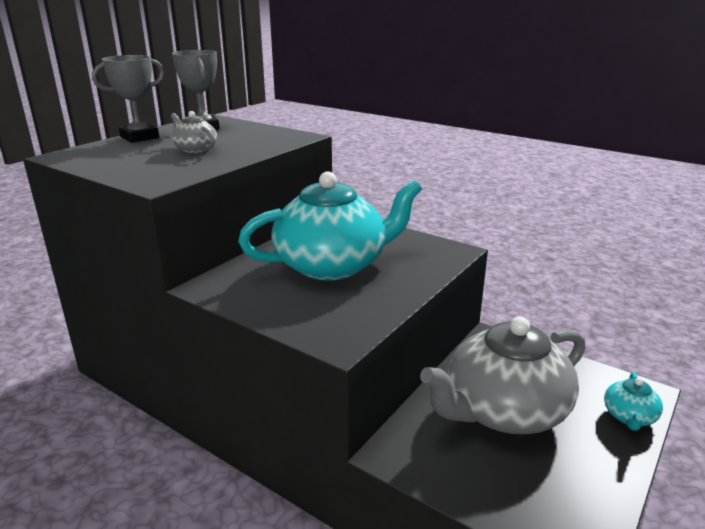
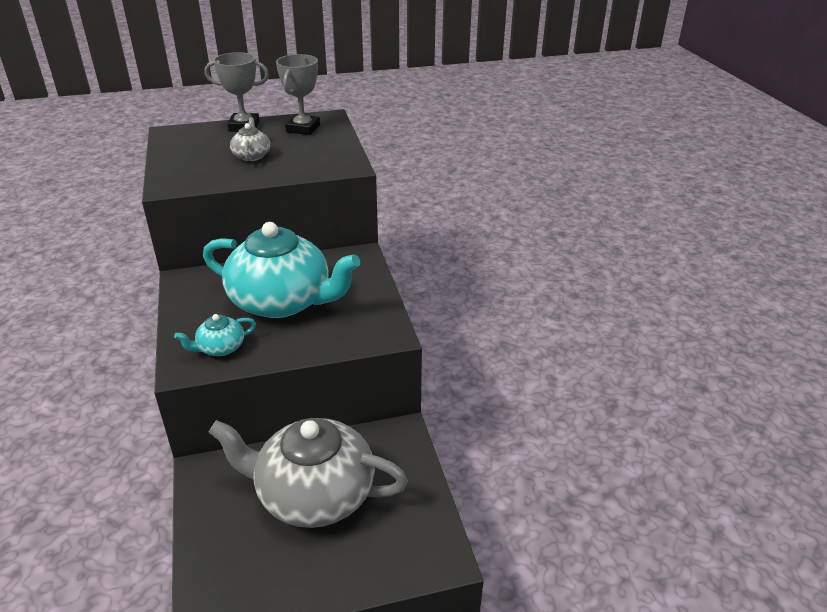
camera: 40 degrees right, 10 degrees up
(629, 417) = (394, 566): turquoise teapot -> turquoise teapot (220, 348)

